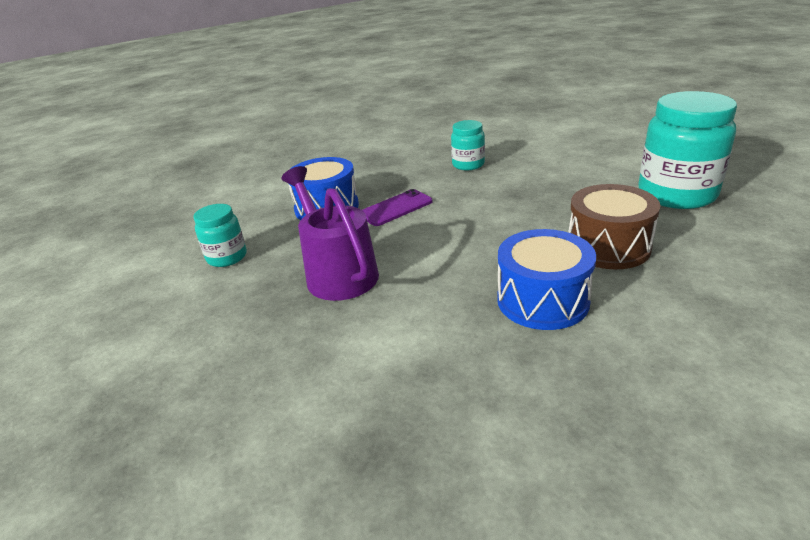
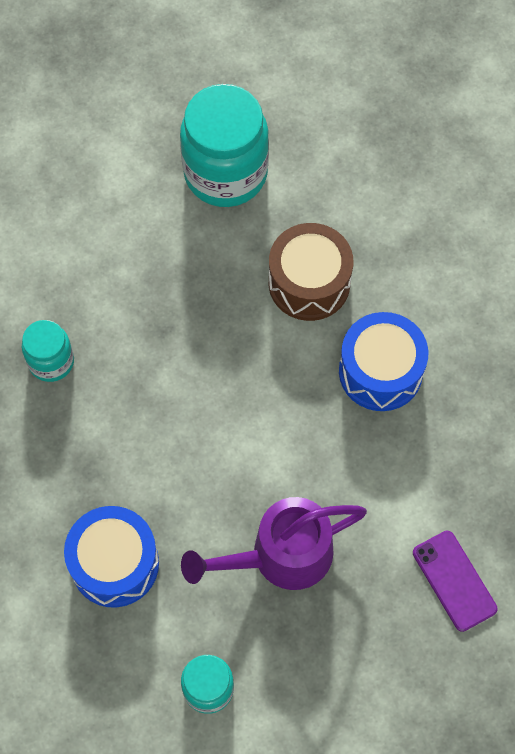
camera: 85 degrees left, 35 degrees up
(396, 208) = (149, 475): purple phone -> purple phone (454, 580)

